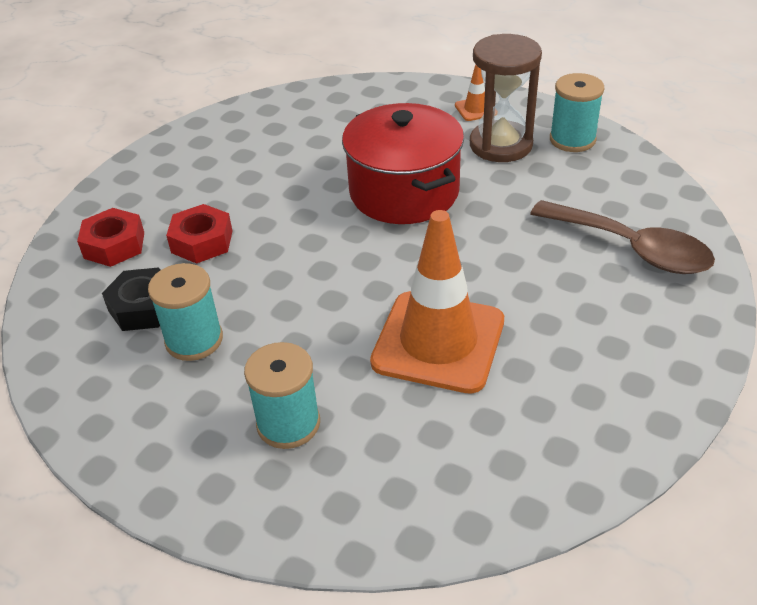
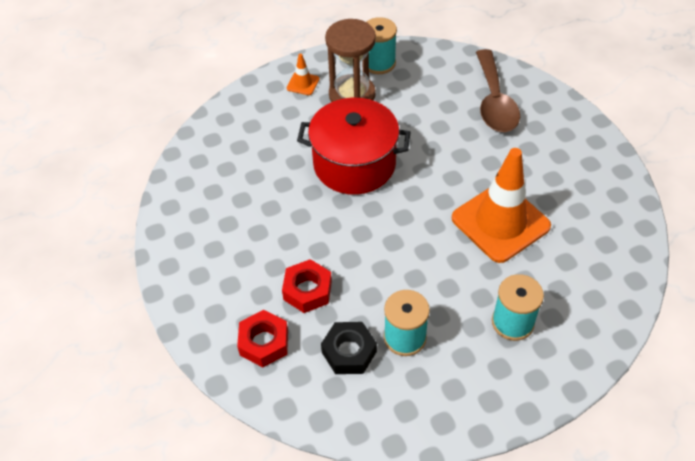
camera: 55 degrees left, 10 degrees up
(631, 248) = (494, 101): brown spoon -> brown spoon turned 105 degrees clockwise

